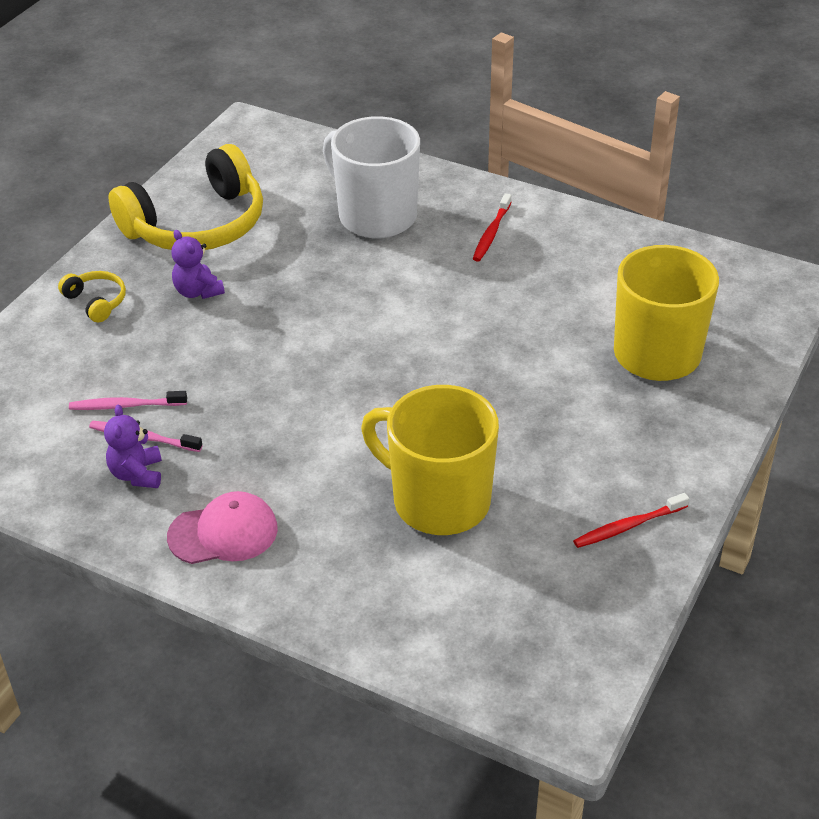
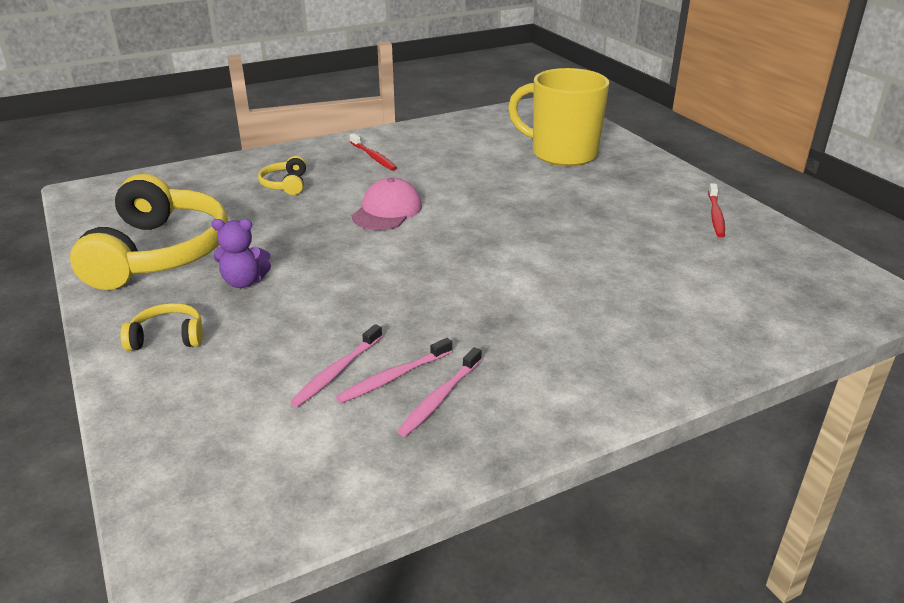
camera: 55 degrees left, 10 degrees down
(137, 474) = (439, 398): purple teddy bear -> pink toothbrush
(223, 533) = (569, 376): pink cap -> pink cap (387, 211)
(375, 216) = (285, 184): white mug -> yellow headphones
(438, 501) = (627, 268): yellow mug -> none

